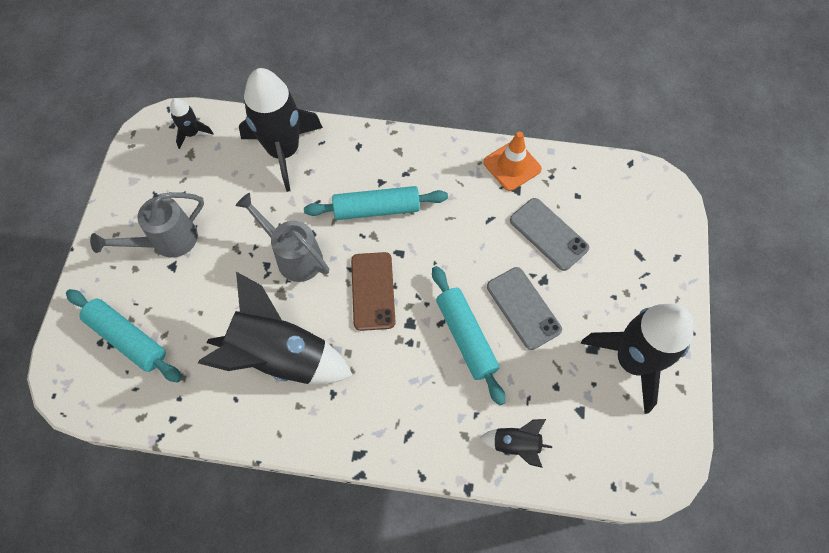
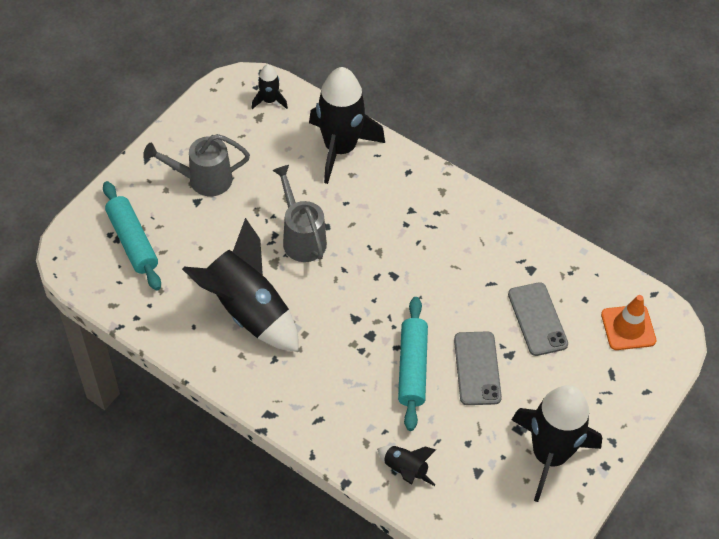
camera: 25 degrees right, 10 degrees down
(373, 291) = (353, 295): brown phone -> none
(376, 209) = (394, 231): turquoise rolling pin -> none
(512, 166) = (539, 248): orange traffic cone -> orange traffic cone (628, 327)

